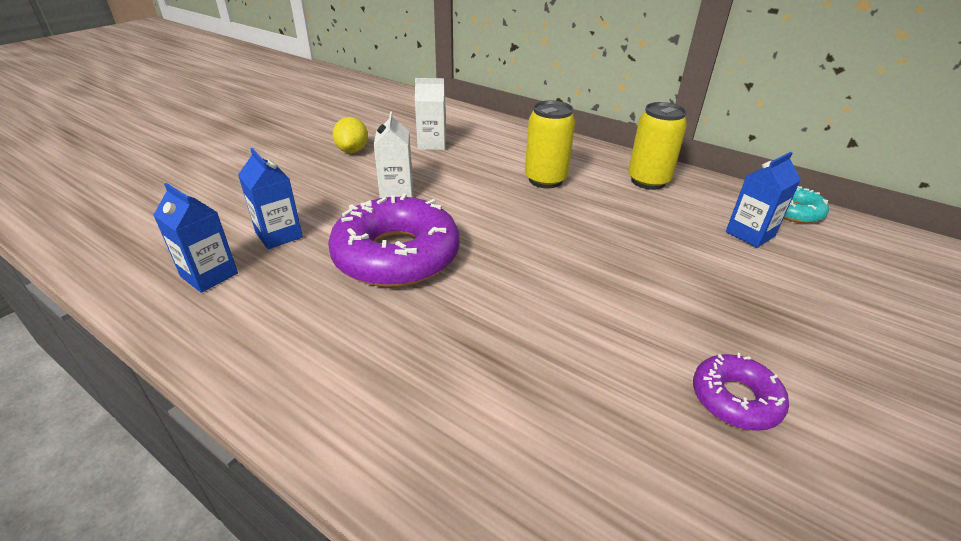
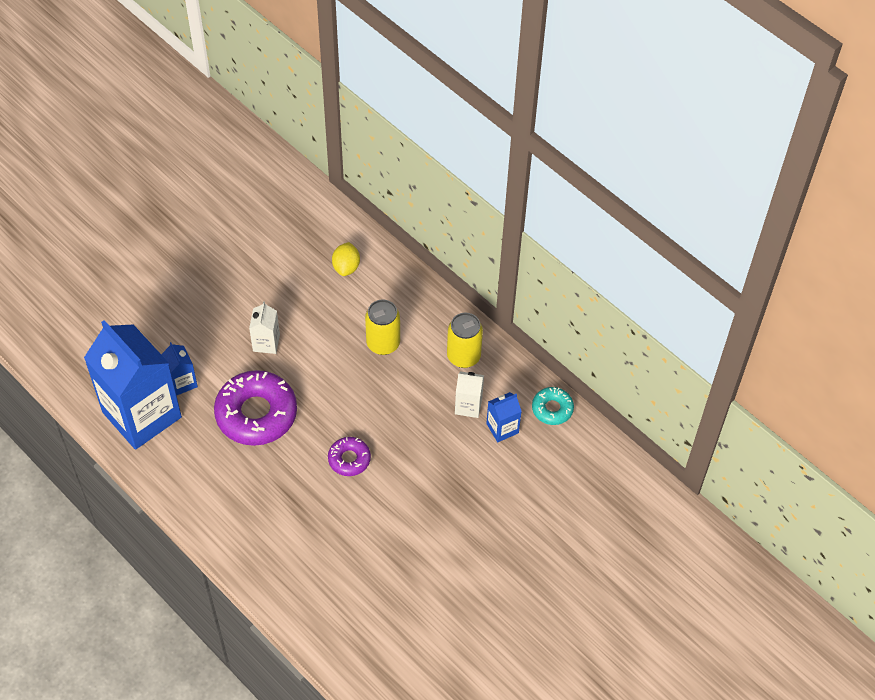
camera: 10 degrees right, 20 degrees up
(209, 275) = (142, 415): blue carton -> blue carton, size x2.36
(352, 150) = (238, 280): yellow lemon -> yellow lemon (346, 267)
(432, 144) = (305, 278): white carton -> white carton (468, 406)
(735, 399) = (409, 546): purple donut -> purple donut (349, 459)

